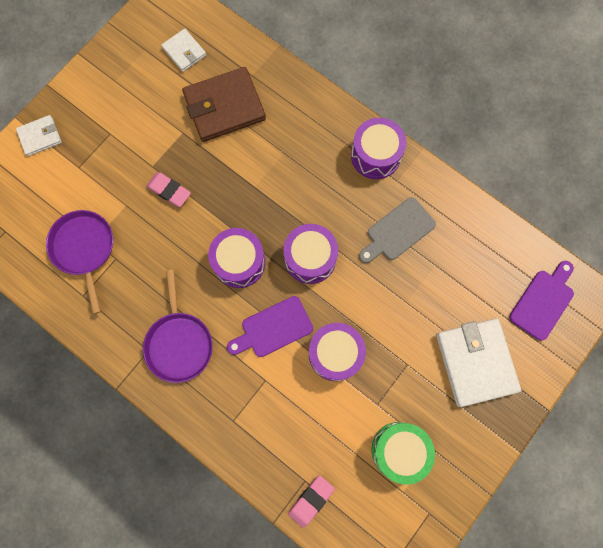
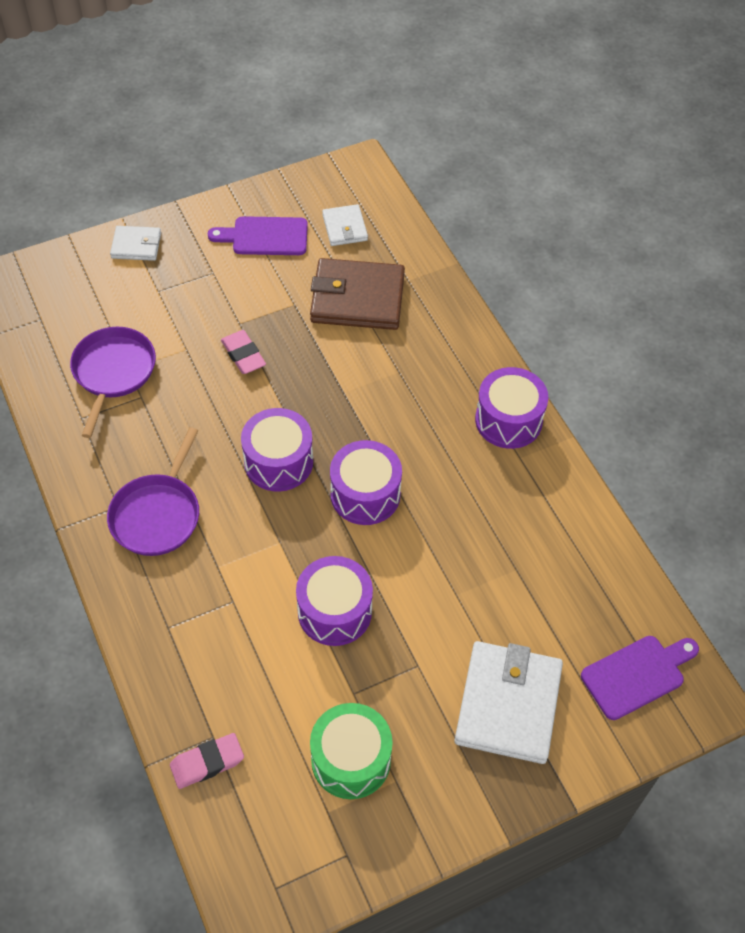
camera: 25 degrees right, 20 degrees down
(273, 328) = (276, 549): purple cutting board -> purple cutting board (265, 237)
(398, 231) = (490, 512): grey cutting board -> none

